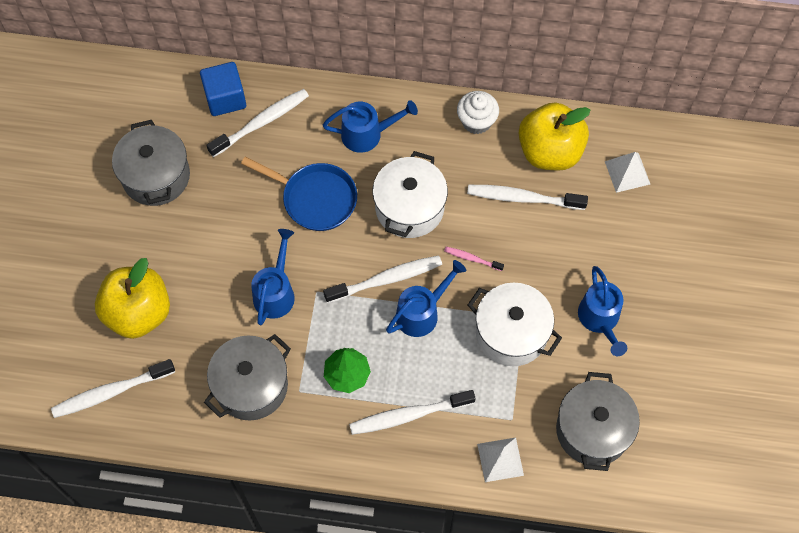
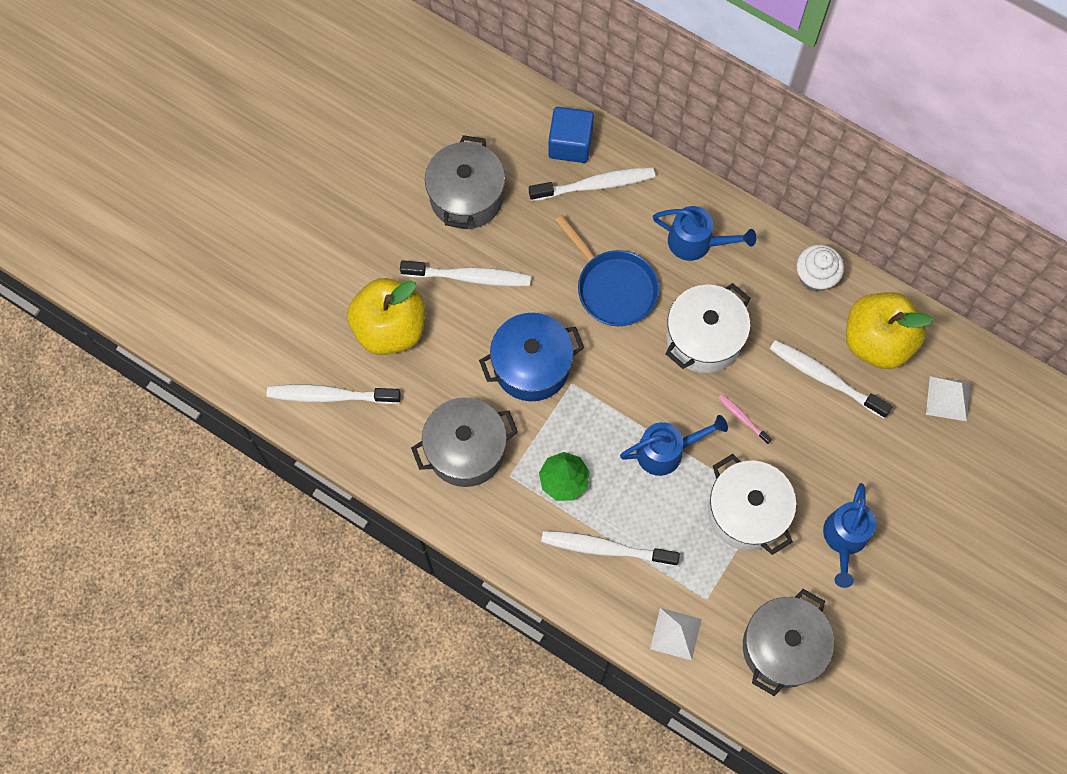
camera: 25 degrees right, 5 degrees up
(276, 292) = (531, 366): blue watering can -> blue pot
(386, 279) = (646, 401): white toothbrush -> white toothbrush (469, 277)

